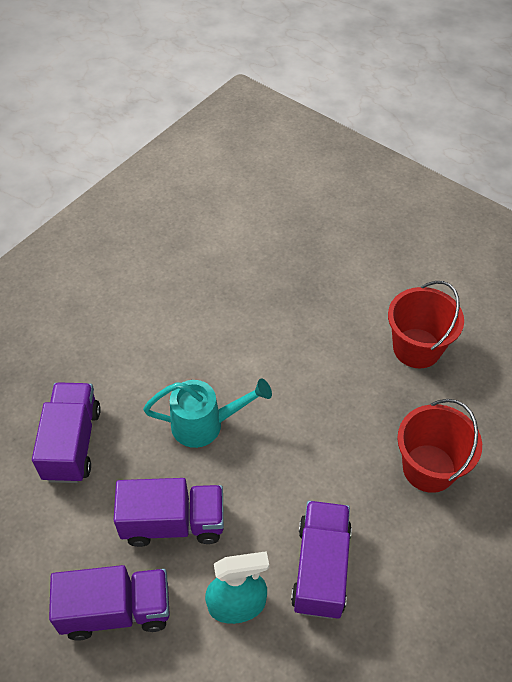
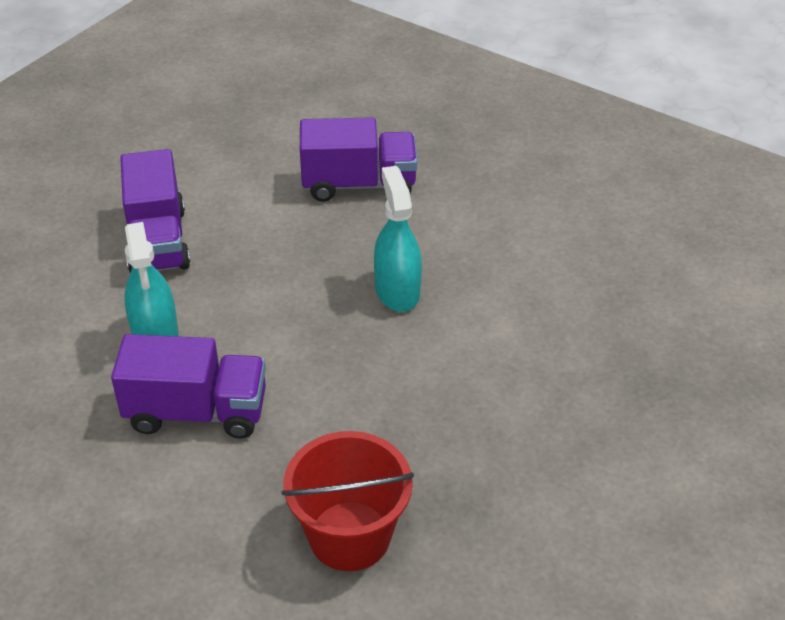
camera: 85 degrees right, 10 degrees down
(173, 522) = (260, 274): purple truck -> none
(205, 424) = (397, 291): turquoise watering can -> turquoise spray bottle
(417, 348) = (573, 527): red bucket -> none

